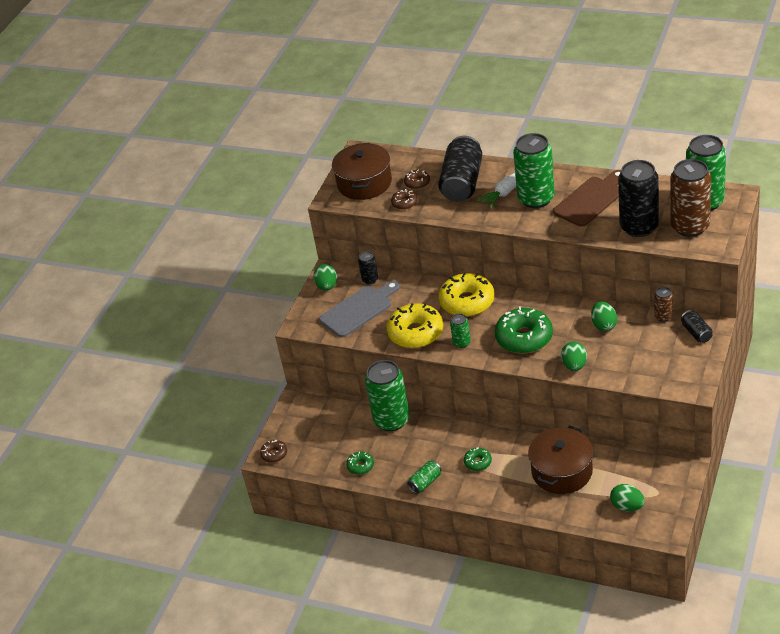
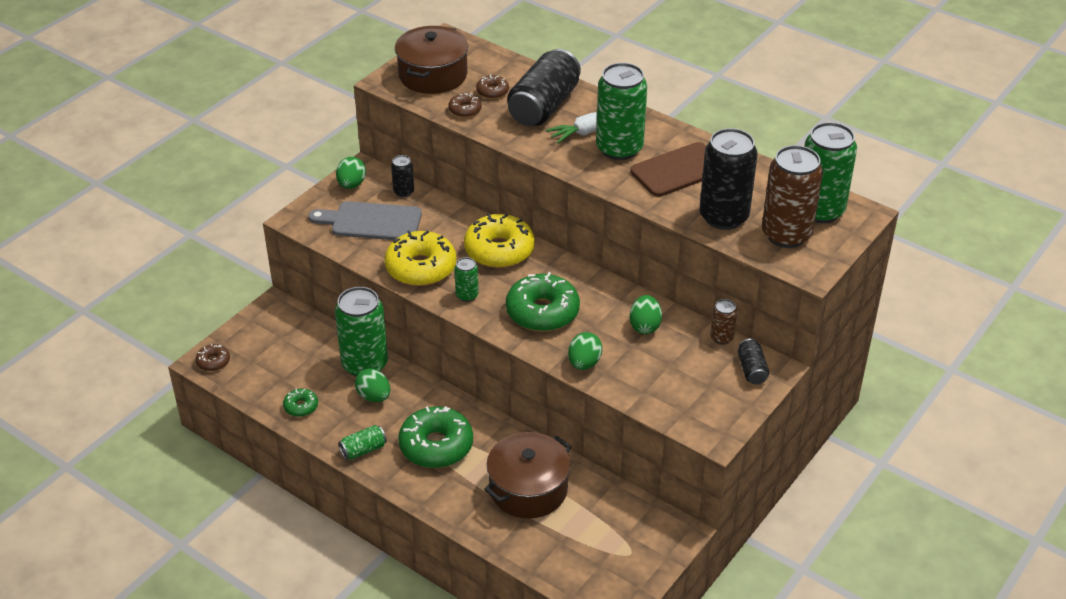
camera: 10 degrees right, 0 degrees up
(358, 310) = (371, 222): grey cutting board -> grey cutting board turned 150 degrees counterclockwise
(478, 462) = (436, 446): green donut -> green donut, size x2.08
(627, 506) = (584, 557): green egg -> green egg (374, 396)

